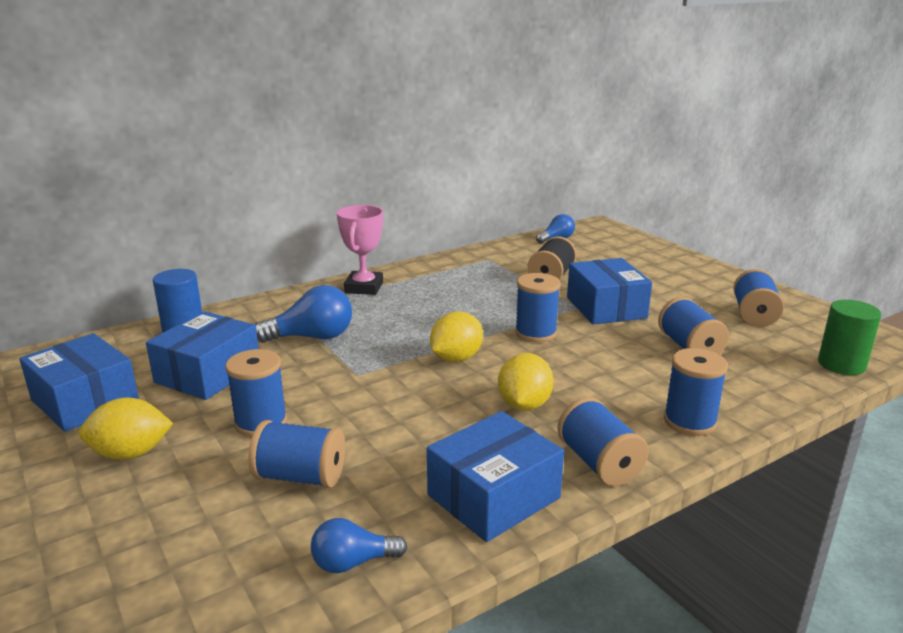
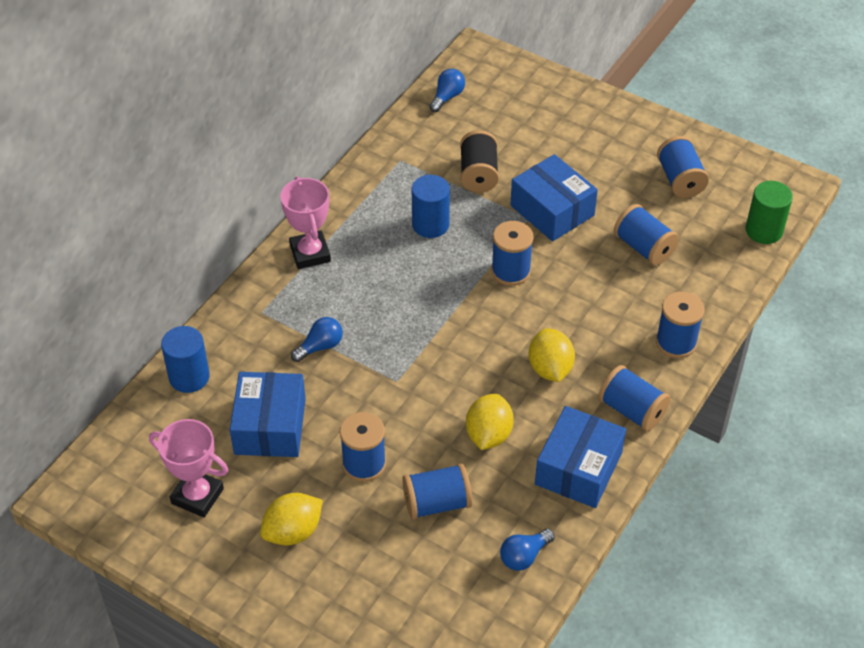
camera: 25 degrees left, 25 degrees up
(85, 401) = (197, 496): blue box -> pink trophy
(312, 337) = (320, 346): blue light bulb -> blue light bulb, size x0.61
(456, 358) = (464, 330): yellow lemon -> yellow lemon (488, 435)
(483, 293) = (430, 224): none -> blue cylinder

